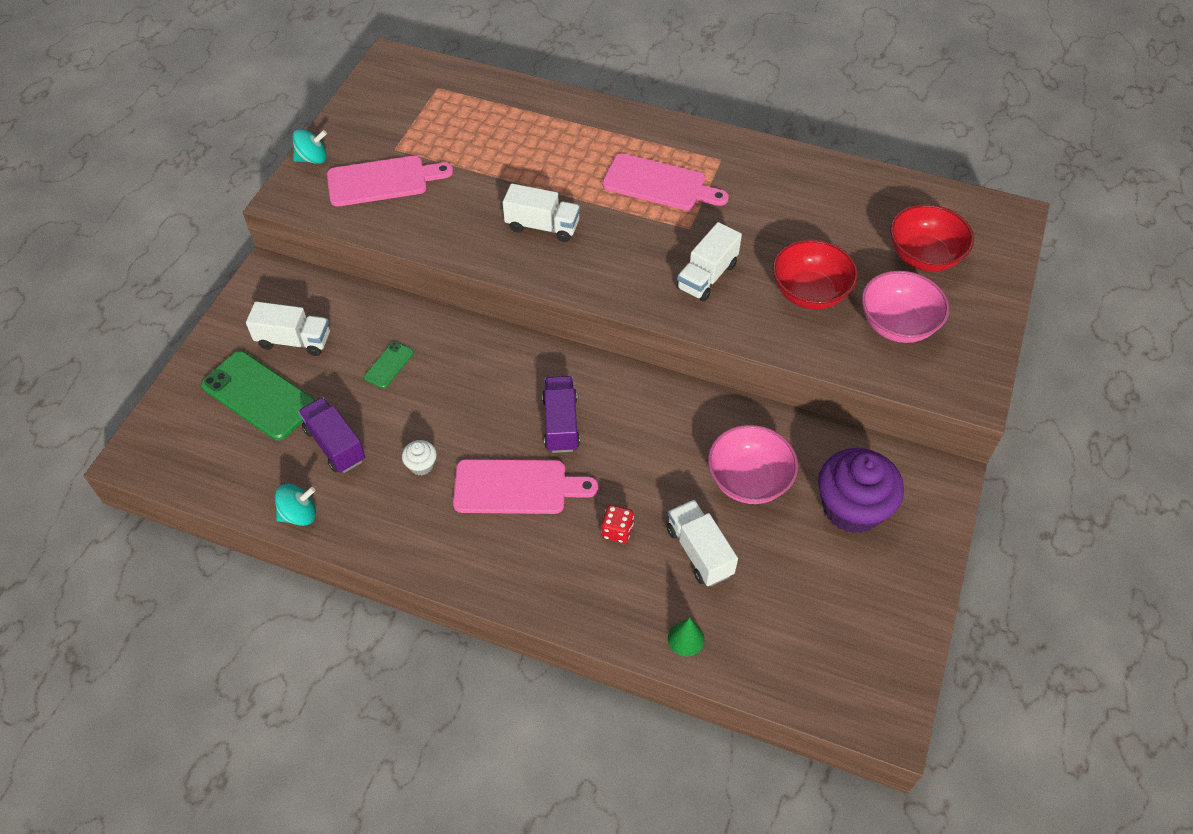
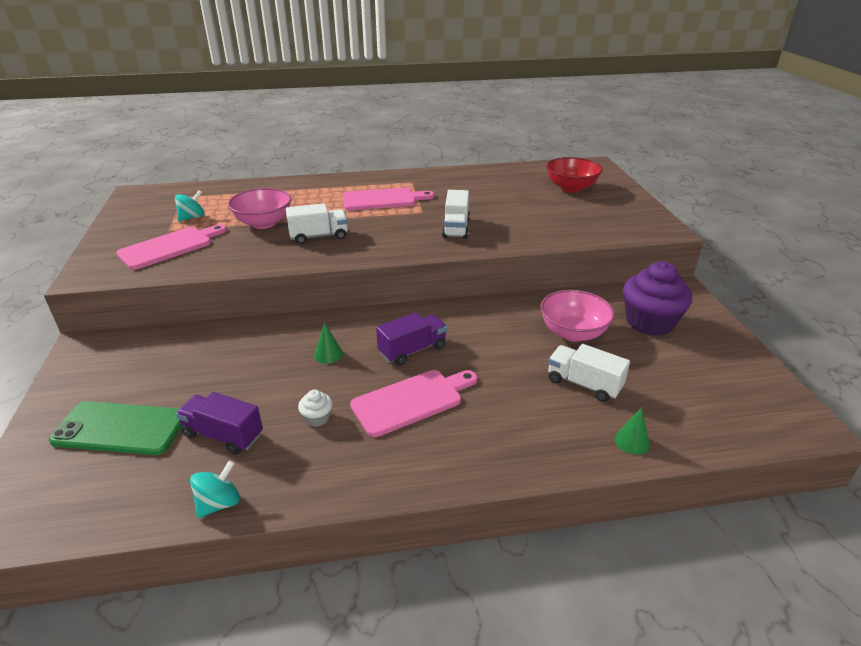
camera: 30 degrees left, 20 degrees down
(294, 340) = (136, 379): white truck -> none
(313, 159) = (97, 251): turquoise spinning top -> turquoise spinning top (192, 218)
(389, 365) = (239, 365): green phone -> none
(476, 390) = (328, 354): none -> green cone
(561, 424) = (412, 350): purple truck -> purple truck turned 90 degrees clockwise
(617, 531) = (514, 396): red dice -> none
(809, 293) = (526, 218): red bowl -> none
(897, 325) = (591, 216): pink bowl -> pink bowl (264, 223)

